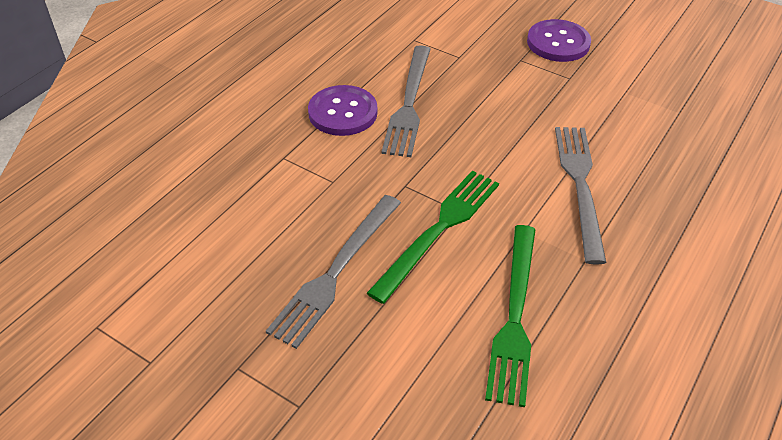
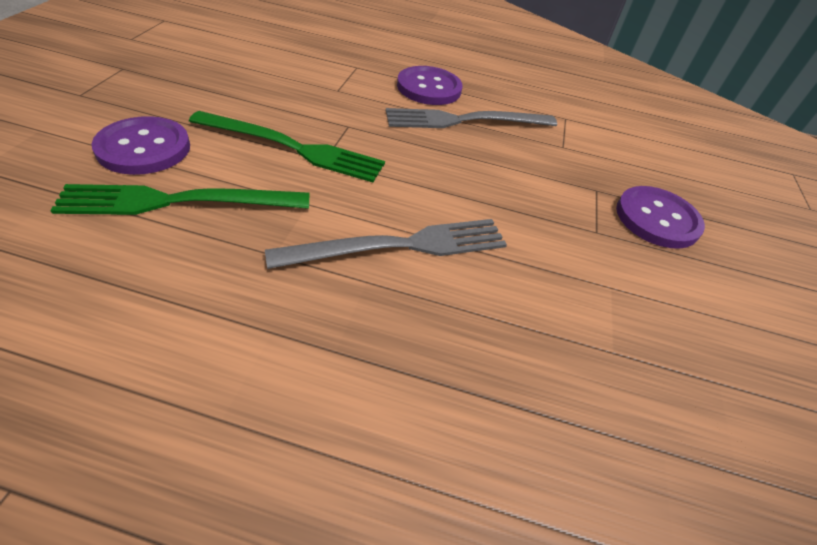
camera: 65 degrees right, 0 degrees up
(336, 272) = (227, 99): grey fork -> none
(424, 342) = (144, 148): none -> purple button

